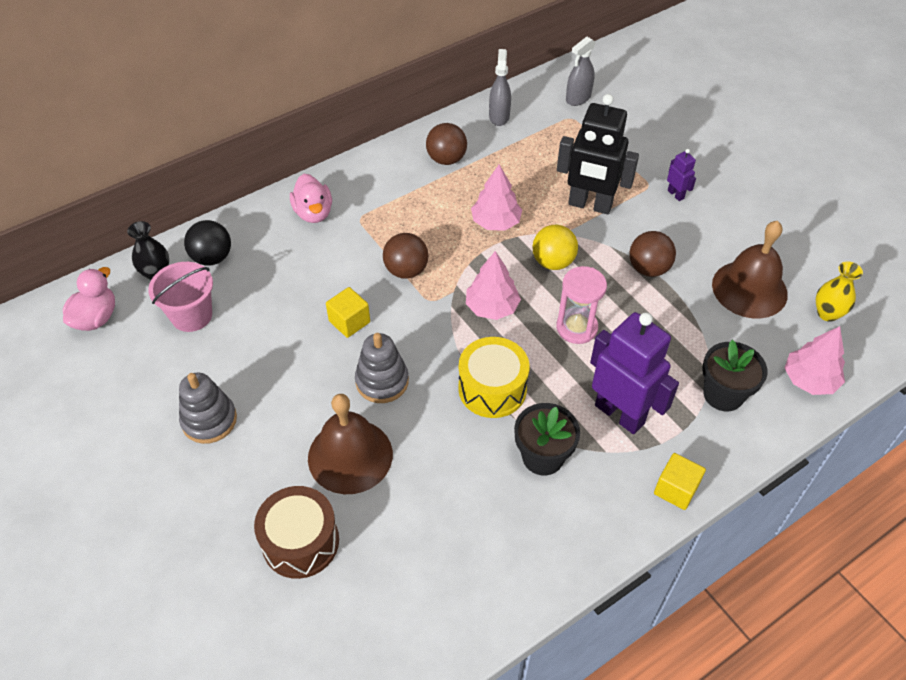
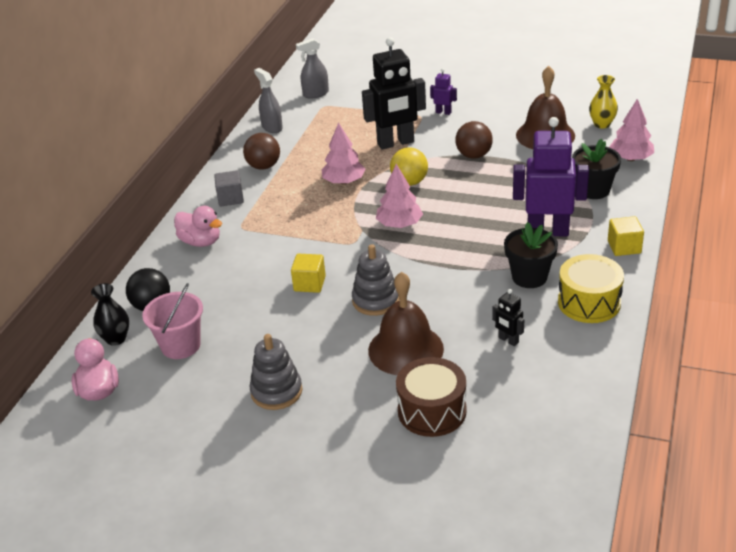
camera: 35 degrees left, 15 degrees down
(383, 179) = (230, 198): none -> grey cube
(406, 270) = (314, 237): brown ball -> none
(445, 516) = (508, 340): none -> black robot
(492, 388) = (454, 263): yellow drum -> yellow drum (589, 302)
(576, 327) = (467, 206): pink hourglass -> none
(578, 98) = (315, 94): grey spray bottle -> grey spray bottle turned 60 degrees clockwise

